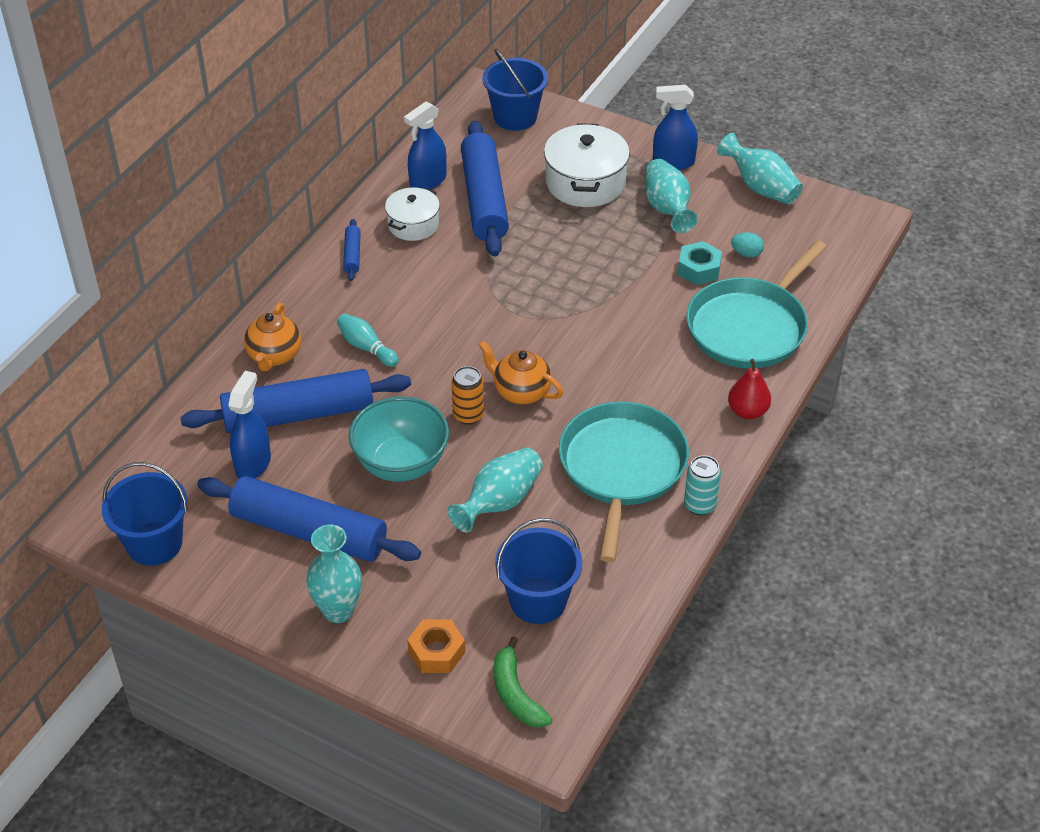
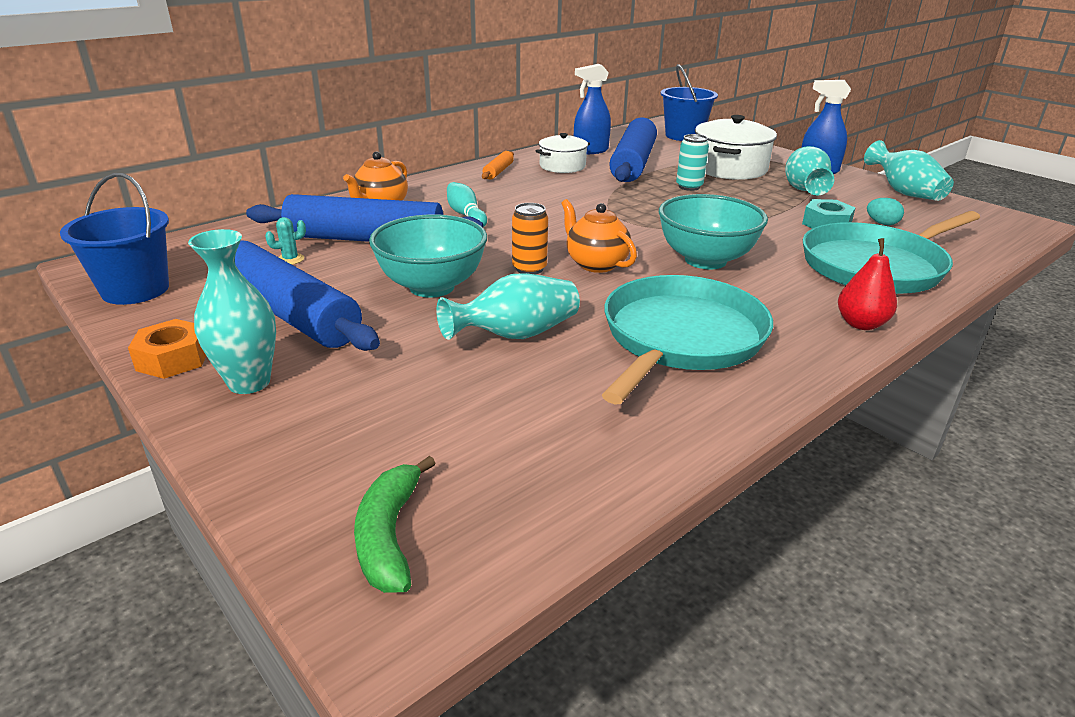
camera: 20 degrees right, 15 degrees down
(253, 464) = (290, 259): blue spray bottle -> turquoise cactus
(352, 255) = (498, 171): blue rolling pin -> orange rolling pin
(436, 652) = (323, 453): orange nut -> orange nut (173, 359)
(538, 600) = (499, 433): blue bucket -> none
(610, 359) = (705, 260): none -> turquoise bowl
(700, 505) = (772, 390): turquoise can -> turquoise can (689, 187)

